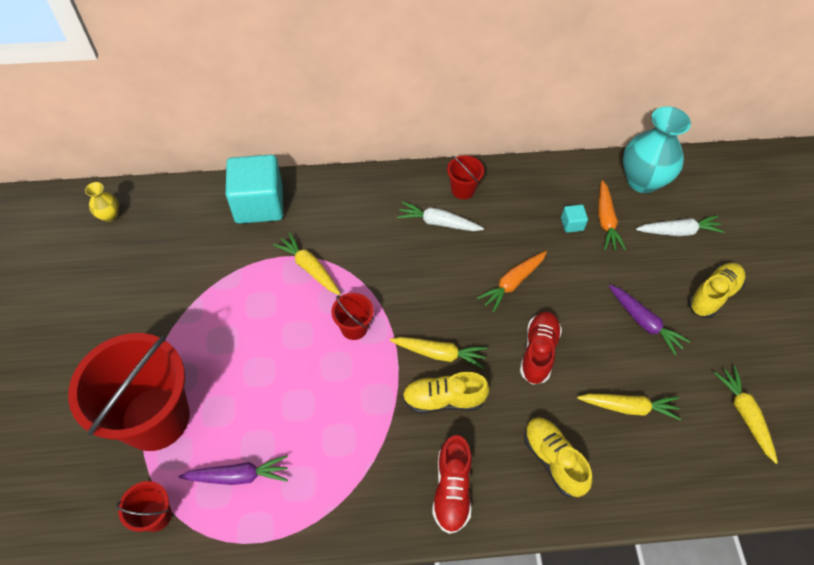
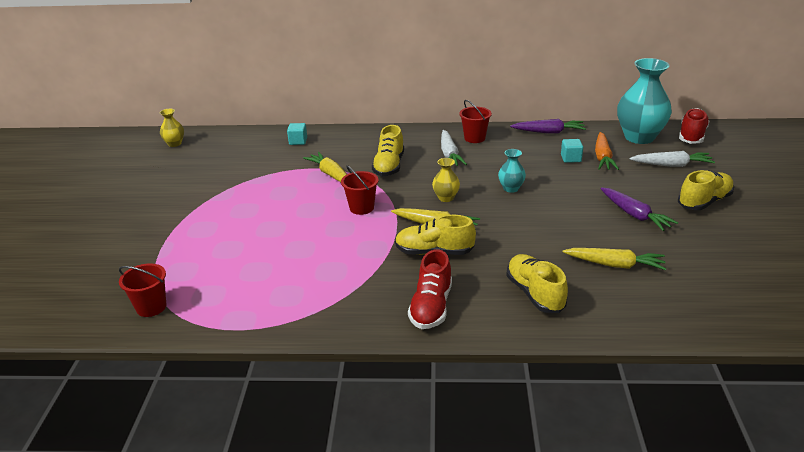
camera: 10 degrees right, 25 degrees down
(155, 418) = (172, 250): red bucket -> none
(238, 476) = (233, 287): purple carrot -> purple carrot (549, 132)
(259, 204) = (298, 141): turquoise cube -> turquoise cube, size x0.41
(373, 248) = (389, 166): none -> yellow shoe
(438, 223) = (449, 154): white carrot -> white carrot turned 120 degrees counterclockwise
(444, 304) = (446, 198): none -> yellow vase
(512, 283) = (511, 188): orange carrot -> turquoise vase
(538, 352) = (529, 228): red shoe -> red shoe (692, 136)
(744, 415) = (735, 275): yellow carrot -> none

